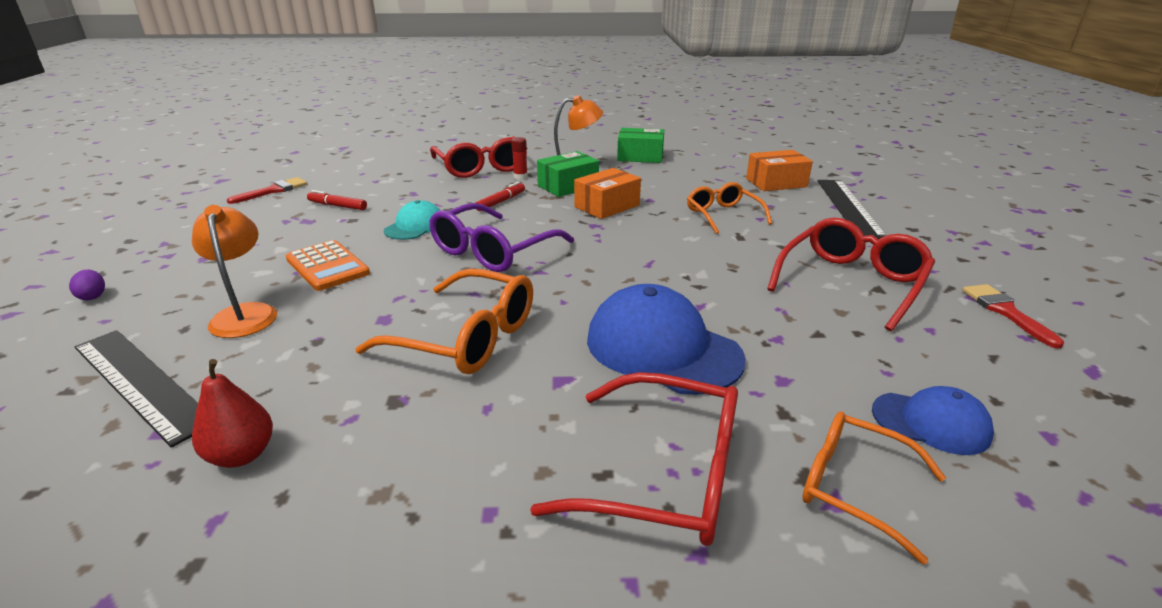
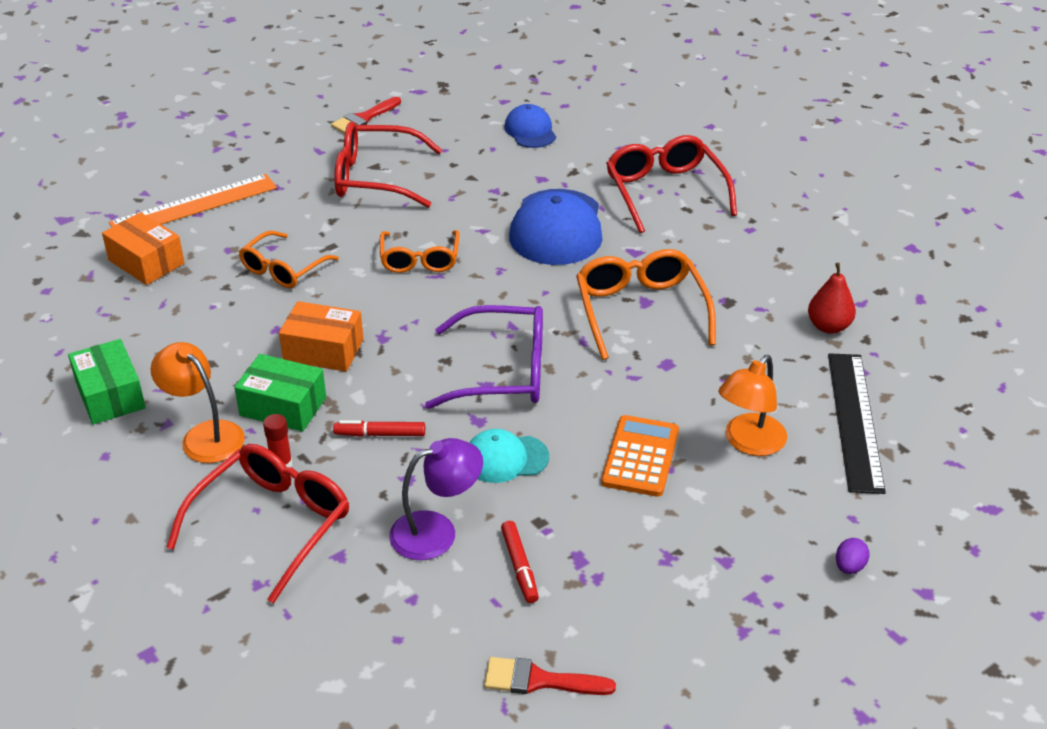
camera: 125 degrees left, 10 degrees up
(402, 195) = (436, 531): none -> purple lamp
(848, 207) = (194, 205): black ruler -> orange ruler
(854, 487) = (609, 143): orange glasses -> orange glasses (420, 259)

